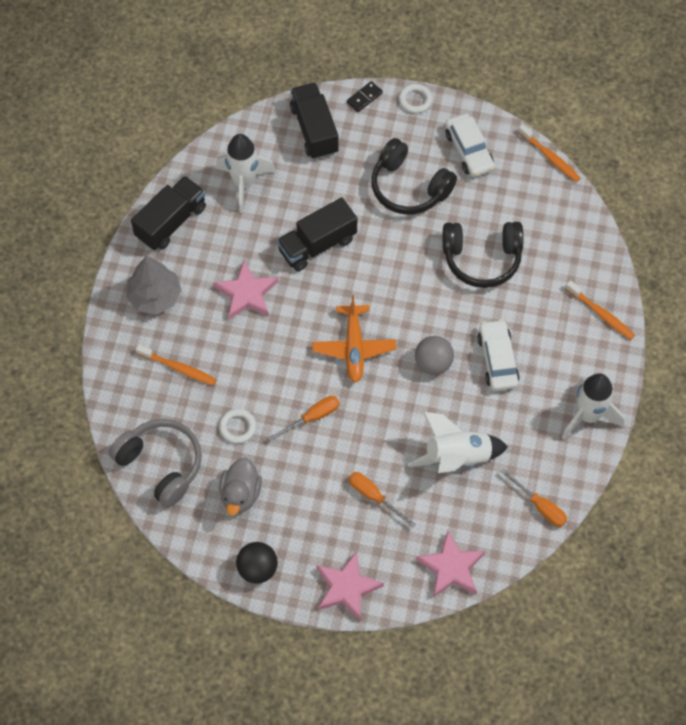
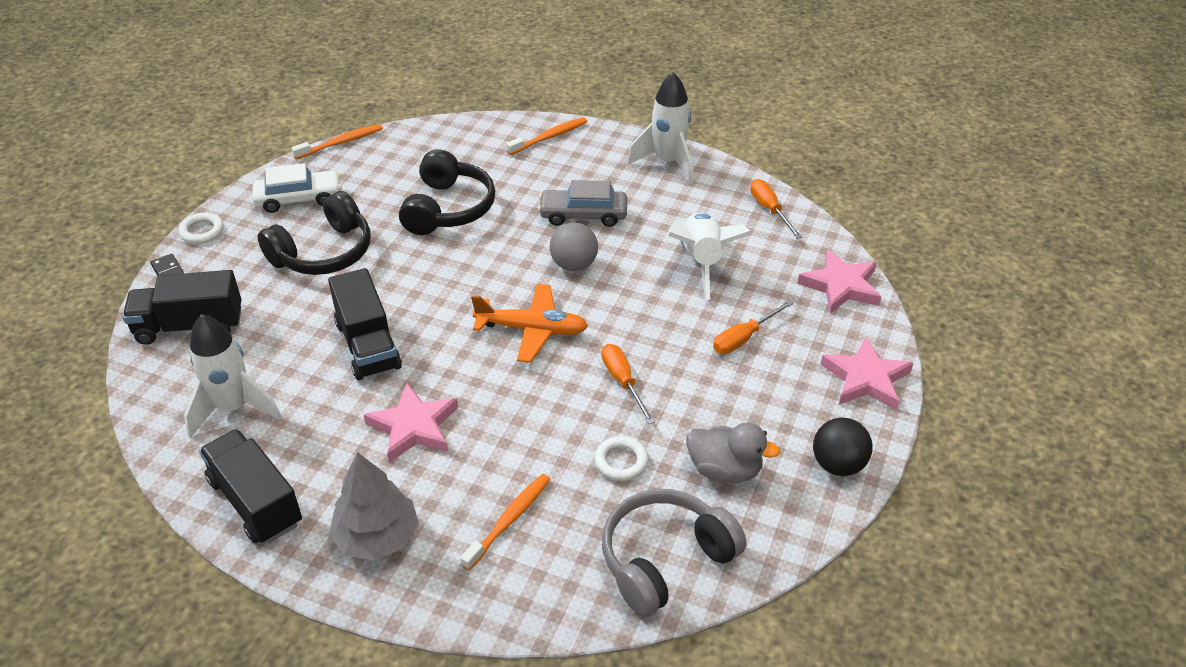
camera: 80 degrees left, 20 degrees down
(497, 360) = (583, 215): white car -> grey car
(540, 506) = (770, 210): orange screwdriver -> orange screwdriver turned 75 degrees counterclockwise

